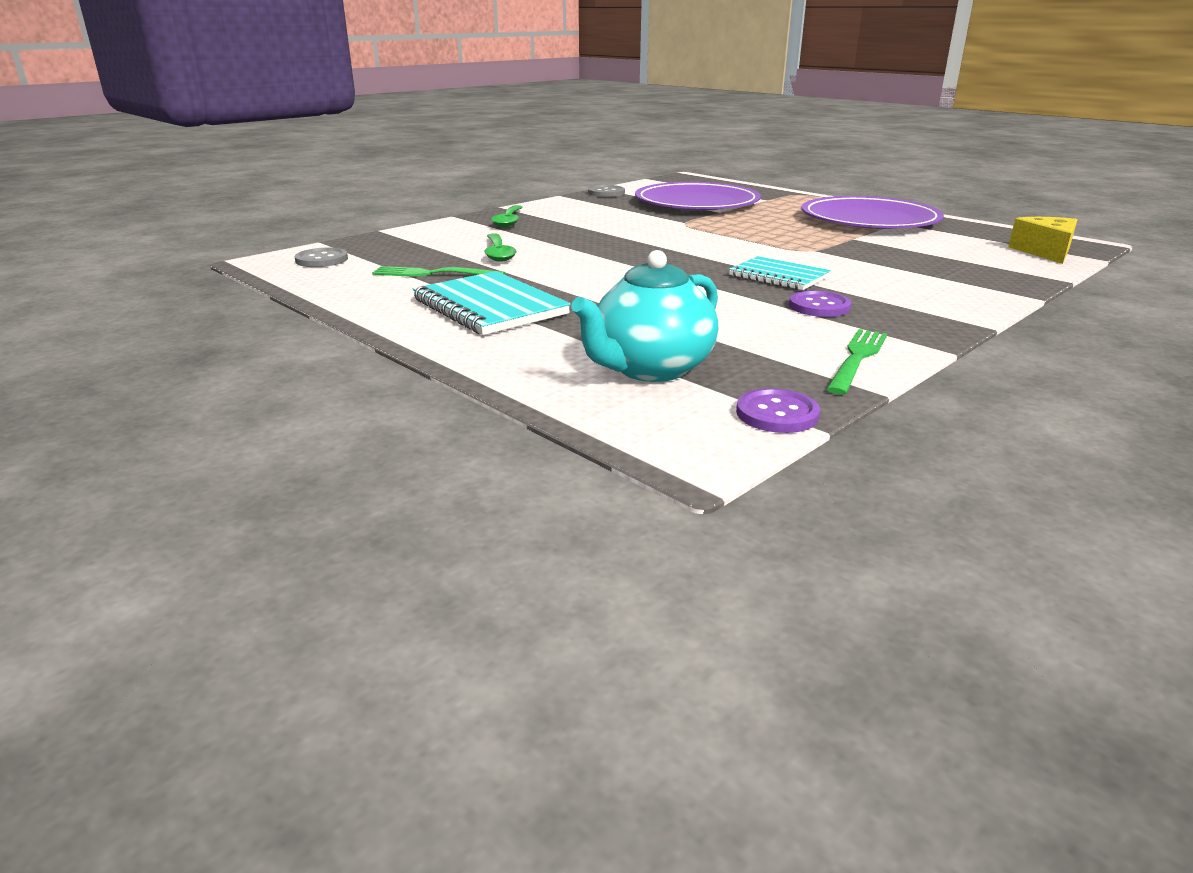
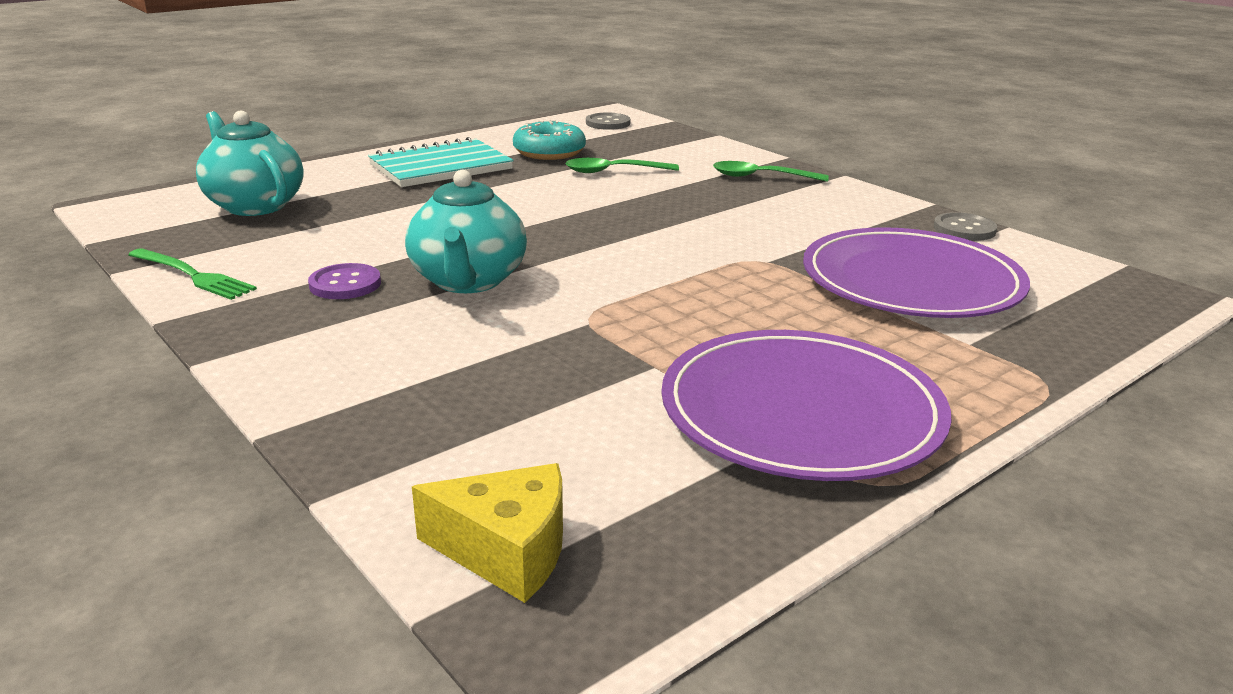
camera: 95 degrees right, 0 degrees up
(433, 274) = (549, 152): green fork -> turquoise donut
(777, 414) = (131, 232): purple button -> none
(778, 276) = (468, 281): turquoise notebook -> turquoise teapot

